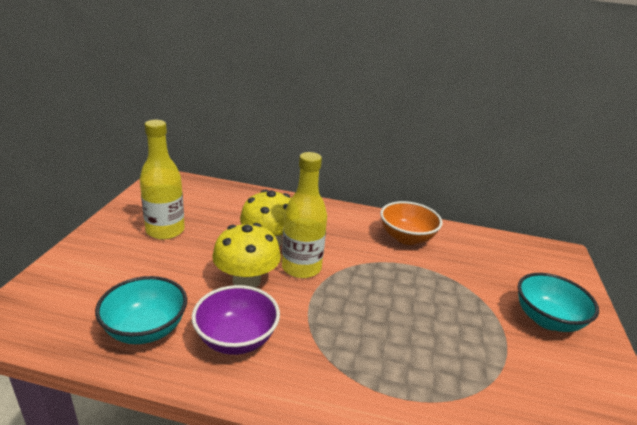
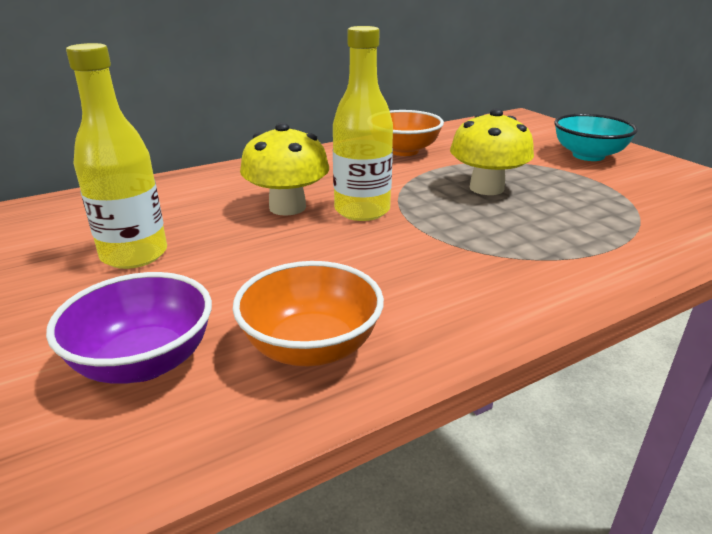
camera: 40 degrees left, 0 degrees up
(146, 329) = (311, 347): turquoise bowl -> orange bowl
(236, 339) = (421, 293): purple bowl -> purple bowl (144, 362)
(246, 280) = (331, 246): yellow mushroom -> yellow mushroom (486, 188)

